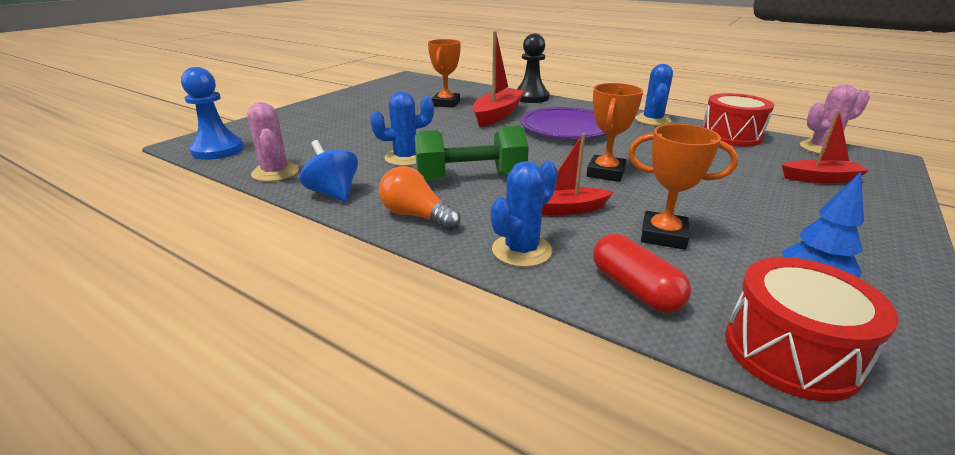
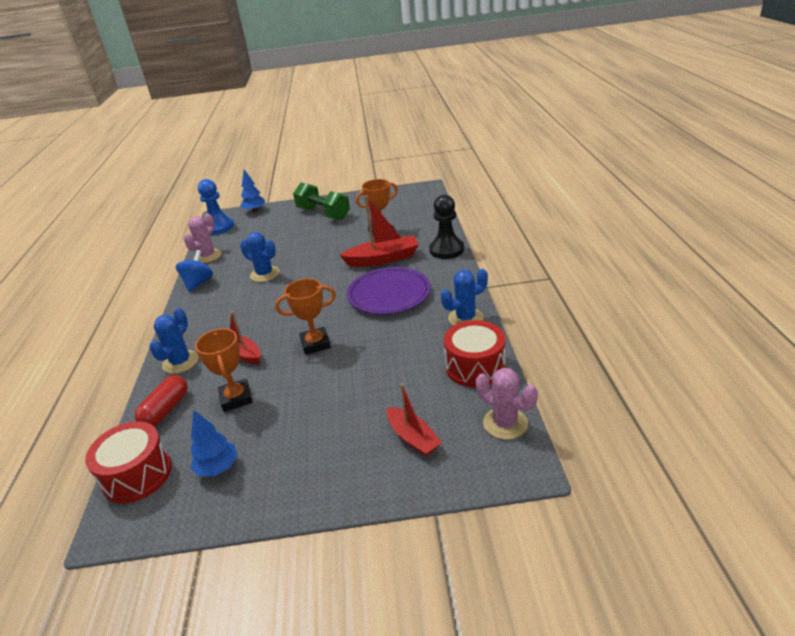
camera: 55 degrees right, 5 degrees up
(238, 127) = (255, 210): none -> blue tree
(416, 216) = (193, 317): orange light bulb -> none
(470, 178) = (257, 306): green dumbbell -> green dumbbell (323, 214)
(521, 250) = (180, 362): blue cactus -> blue cactus turned 75 degrees counterclockwise

